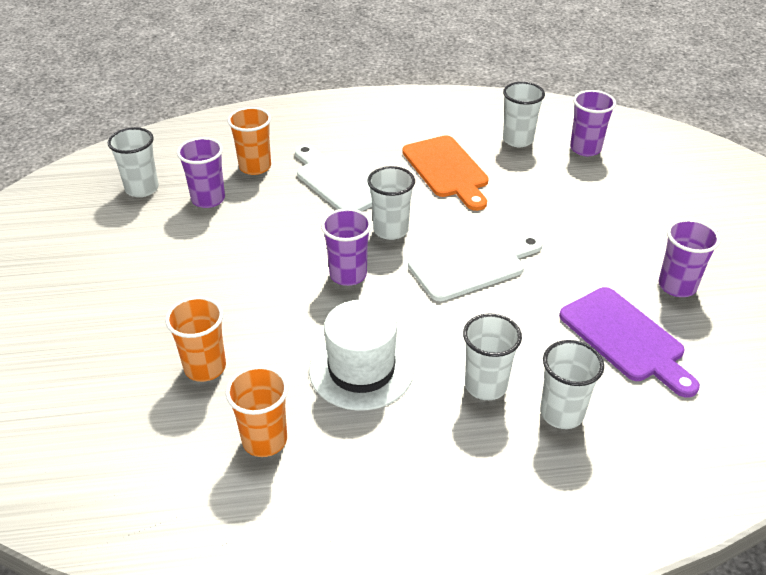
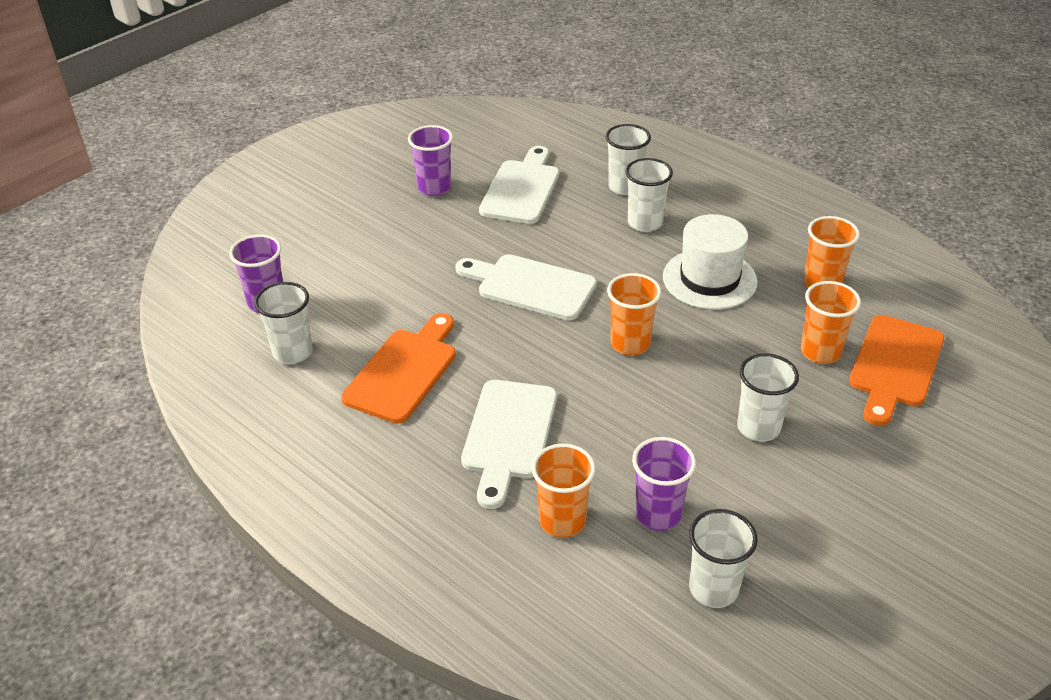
camera: 130 degrees left, 0 degrees up
(133, 399) = (895, 366): none -> orange cutting board
(348, 275) = (630, 343): purple cup -> orange cup
(390, 230) = (542, 354): white cup -> white cup (758, 427)
(625, 338) = (521, 189): purple cutting board -> white cutting board

